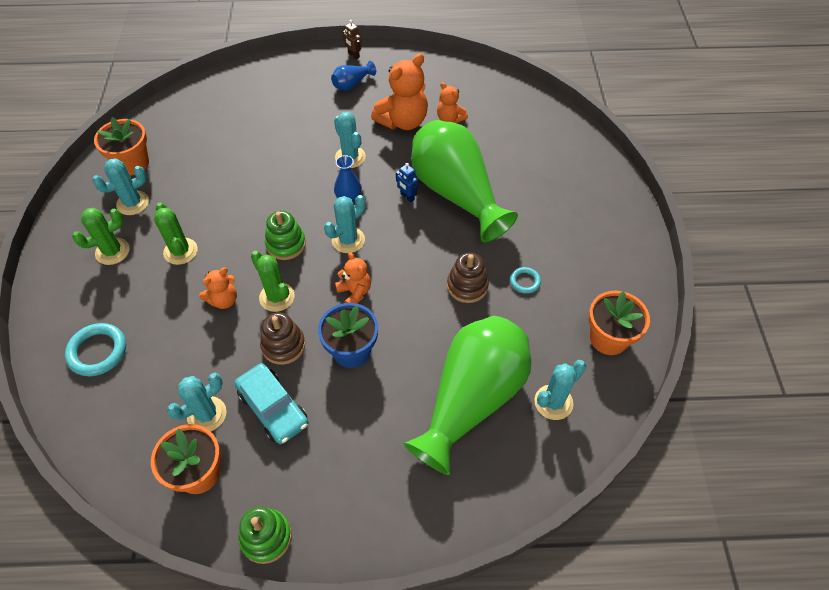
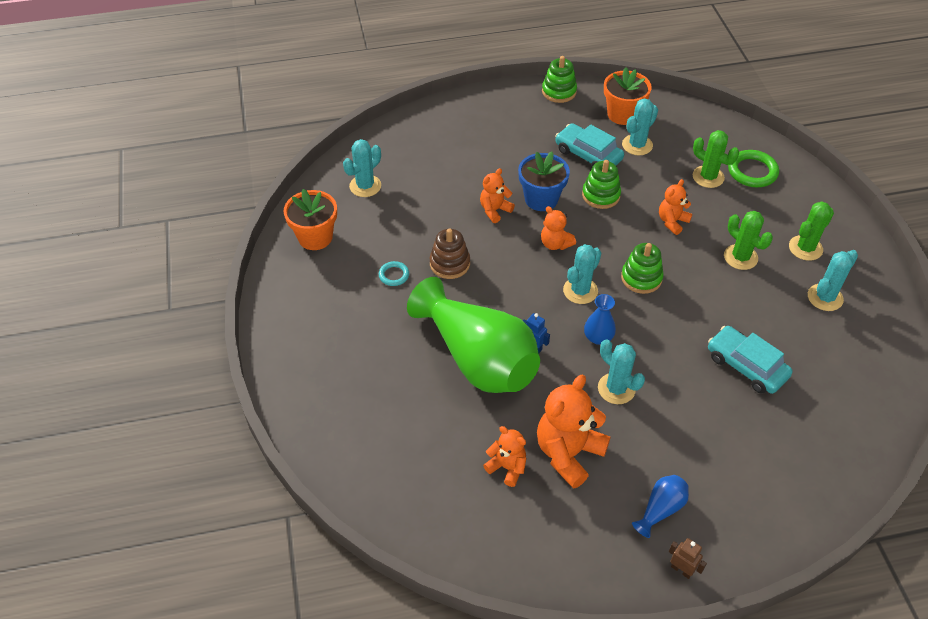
camera: 170 degrees right, 5 degrees down
(97, 351) = (752, 171): turquoise ring -> green ring
(133, 163) = (862, 343): orange flower pot -> none
(238, 159) = (746, 366): none -> turquoise car
(277, 297) = (625, 230): green cactus -> green cactus (708, 177)
(283, 345) = (601, 195): brown stacking toy -> green stacking toy
(407, 343) = (494, 210): none -> orange teddy bear
(471, 399) = (432, 179): green vase -> none

